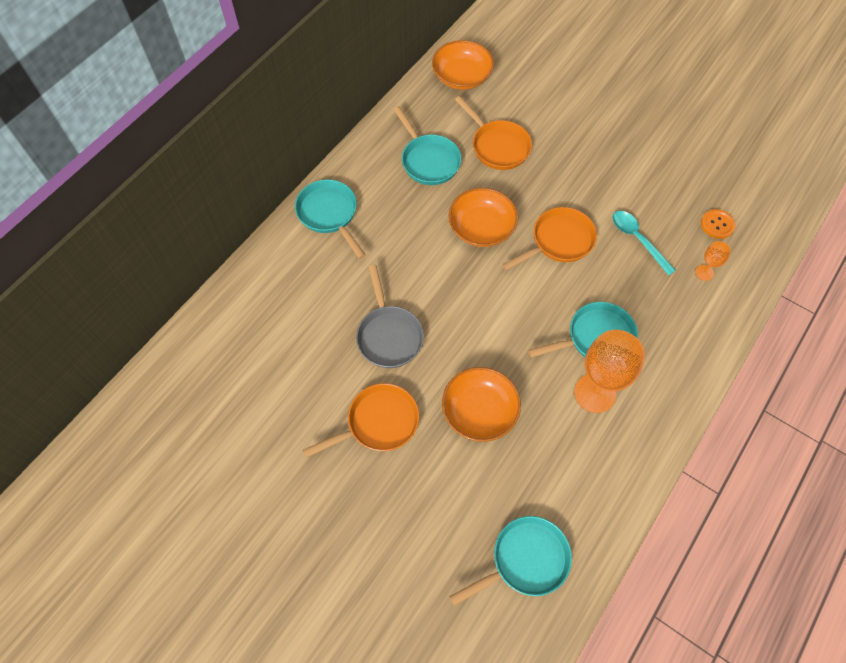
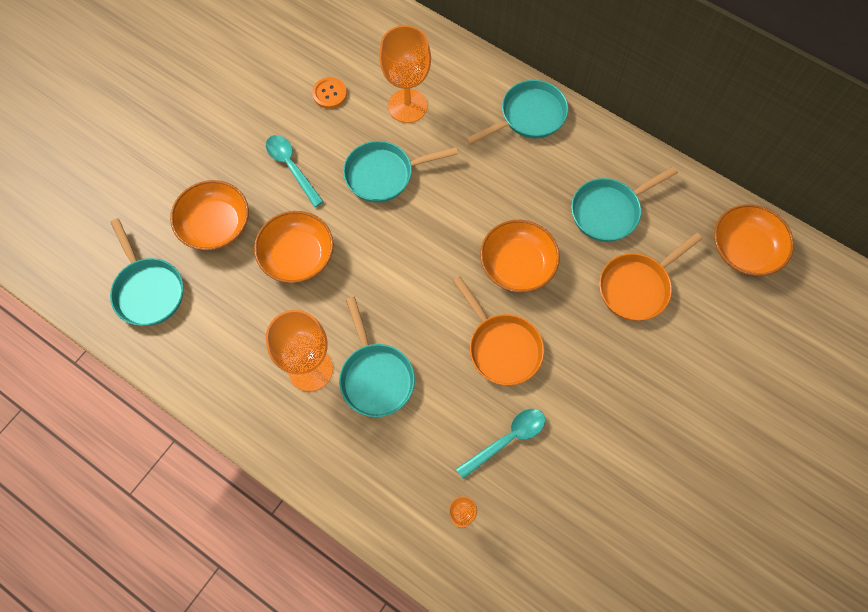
camera: 90 degrees right, 5 degrees up
(310, 315) = (407, 106): none -> orange goblet
(378, 423) = (291, 167): orange pan -> turquoise spoon
(389, 335) = (384, 174): grey pan -> turquoise pan
(446, 496) = (215, 225): none -> orange bowl
(717, 225) = (533, 545): orange button -> orange button (329, 94)

